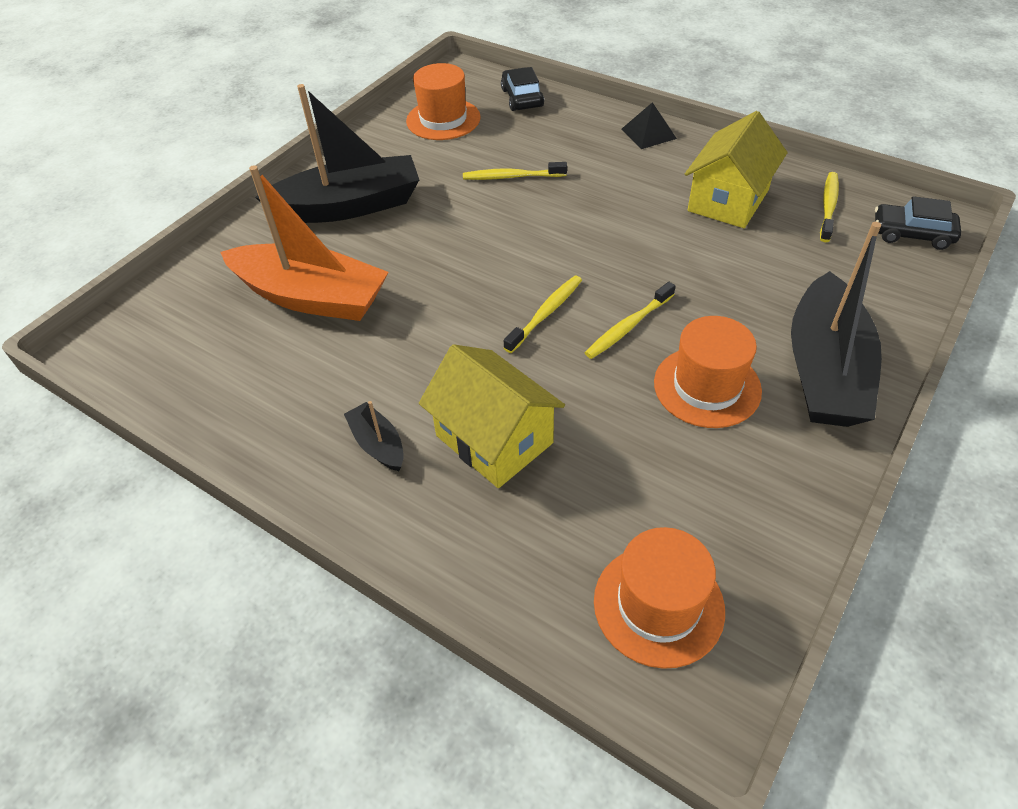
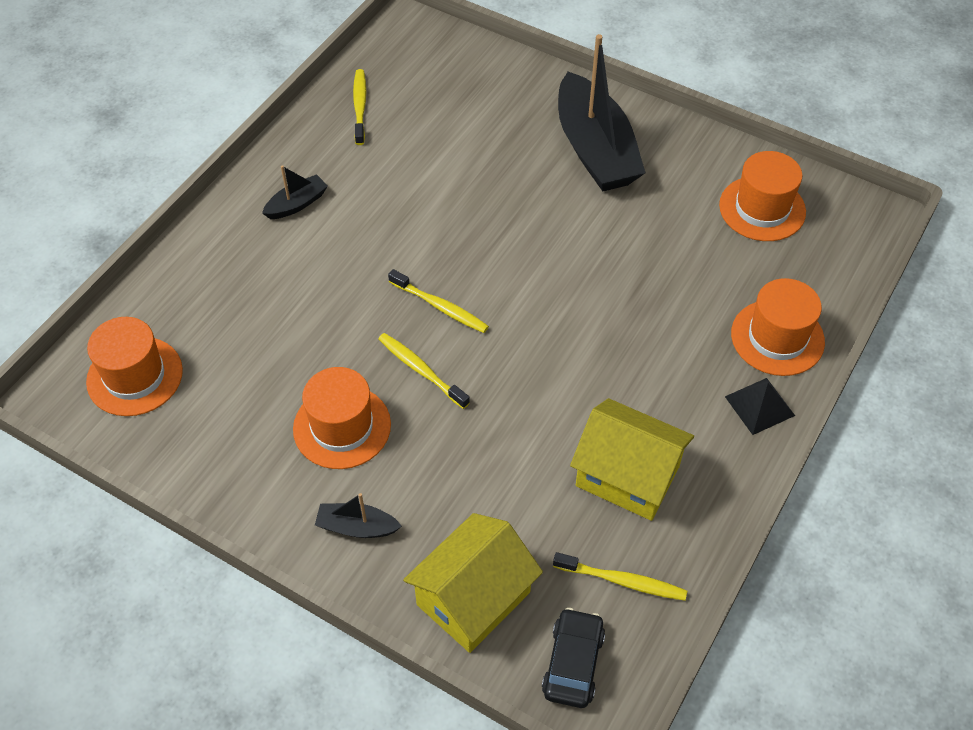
camera: 85 degrees right, 5 degrees up
(311, 297) = (464, 141): orange boat -> none
(494, 439) = (295, 275): yellow house -> yellow house (473, 598)
(512, 177) = (656, 274): yellow toothbrush -> yellow toothbrush (360, 106)
(522, 98) = (821, 279): black car -> none
(581, 121) = (777, 337): none -> orange hat
(825, 370) = (357, 527): black boat -> black boat, size x0.44

